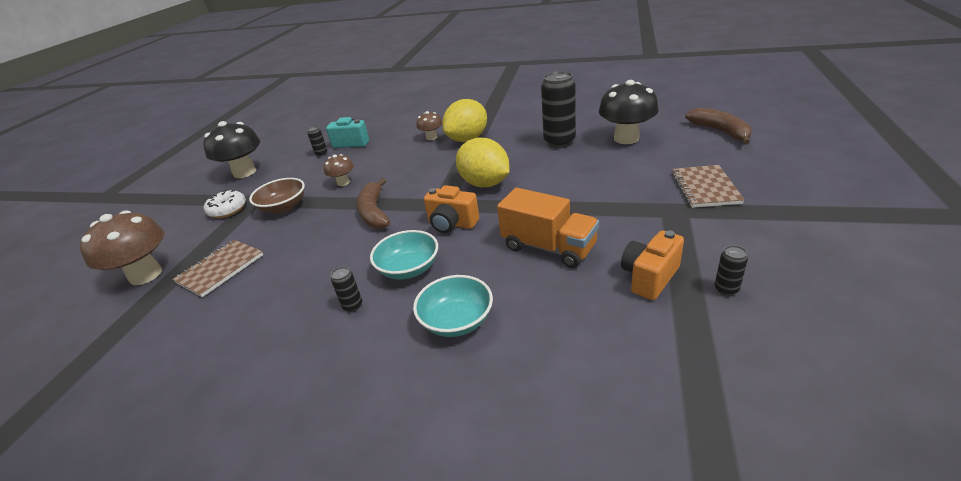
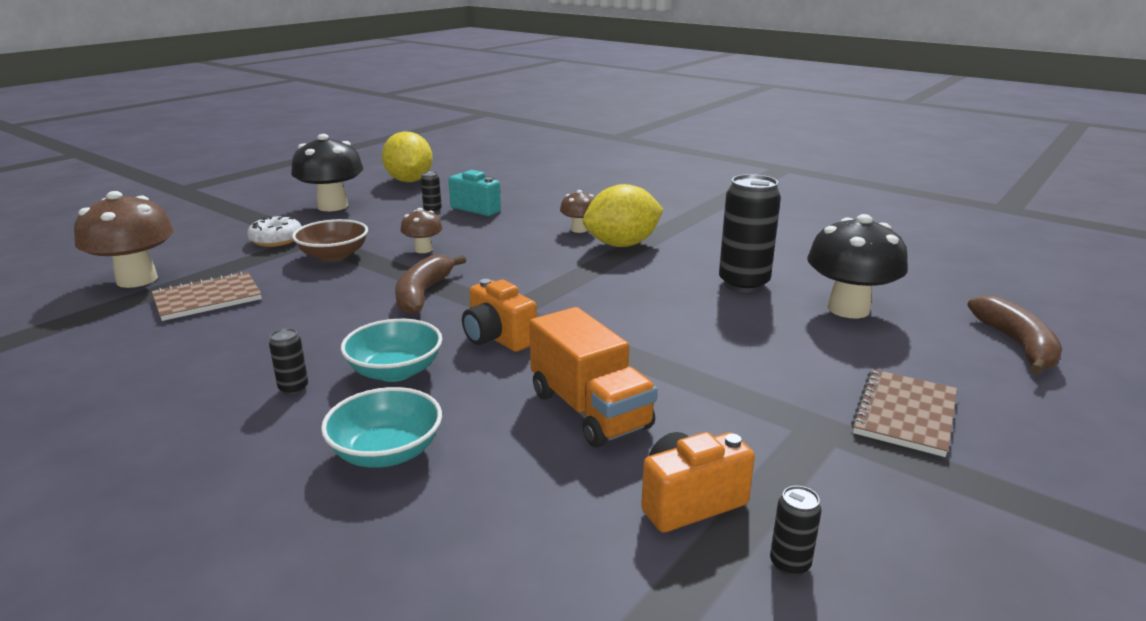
camera: 20 degrees right, 10 degrees down
(485, 183) = (588, 304): yellow lemon -> yellow lemon (409, 181)

